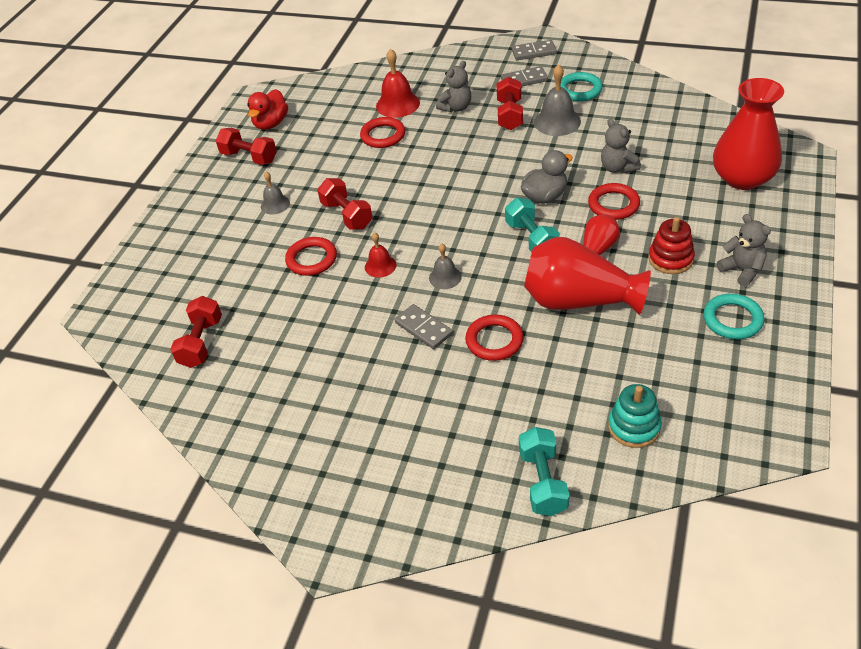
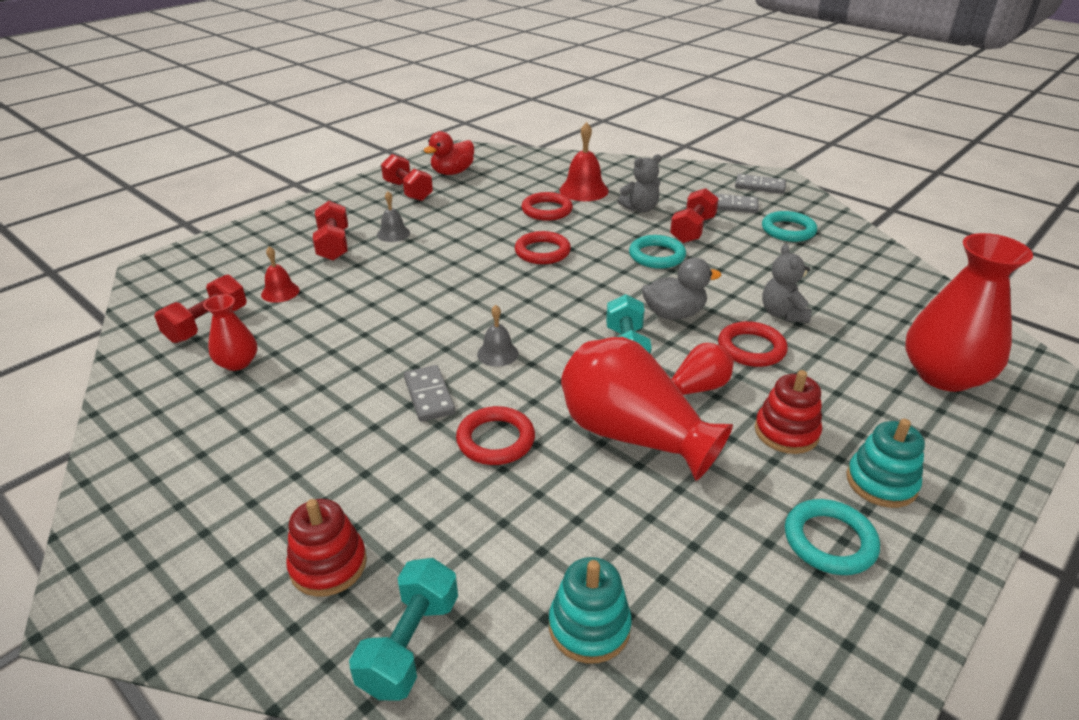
camera: 20 degrees right, 10 degrees down
(258, 362) = (237, 363): none -> red vase
(311, 259) = (380, 289): red ring -> red ring (542, 252)
(347, 215) = (450, 263): red dumbbell -> red dumbbell (333, 245)
(380, 266) = (440, 319): red bell -> red bell (280, 292)
(456, 463) = (328, 565): none -> red stacking toy
(499, 149) = (656, 256): none -> turquoise ring
(557, 122) = (741, 250): grey bell -> none
(742, 270) = (881, 482): grey teddy bear -> turquoise stacking toy

